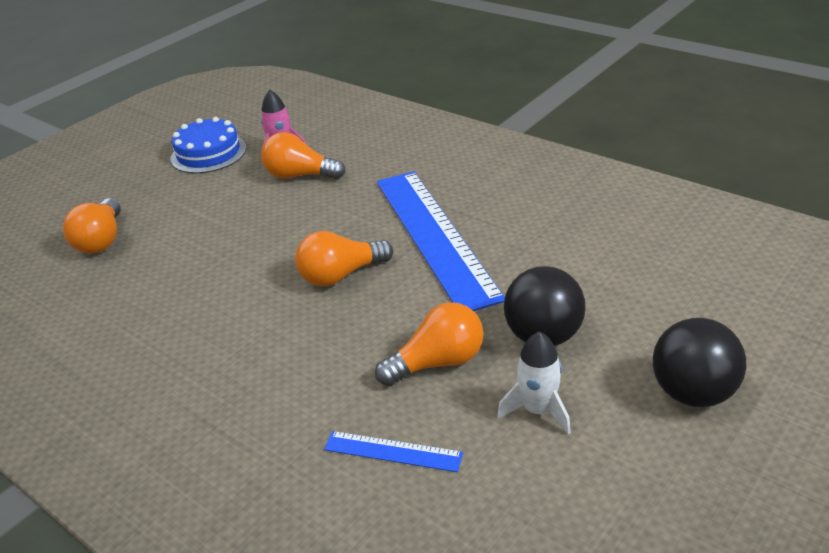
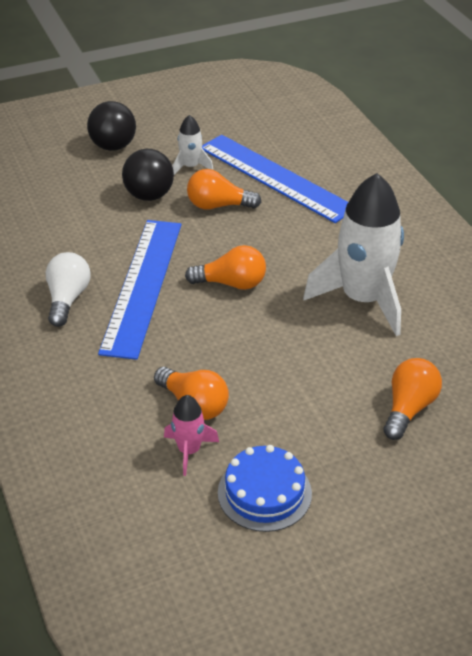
camera: 155 degrees left, 5 degrees up
(177, 318) = (363, 300): none -> white rocket
(393, 451) = (275, 177): blue ruler -> blue ruler, size x2.38
(494, 198) = (67, 299): none -> white light bulb

